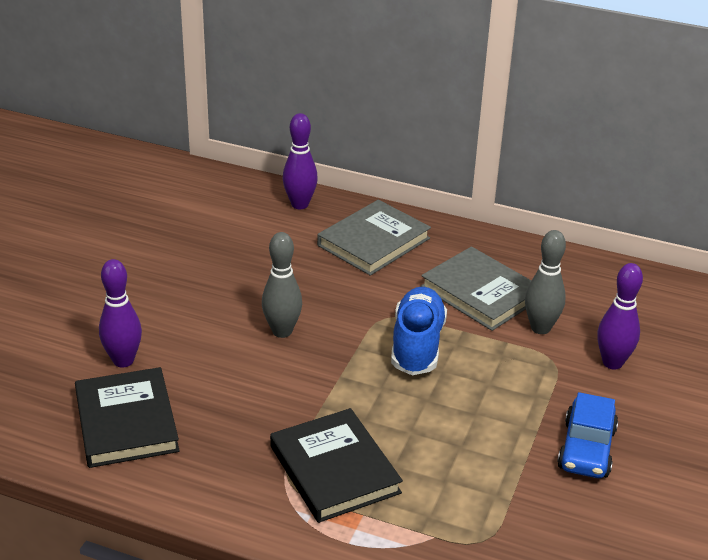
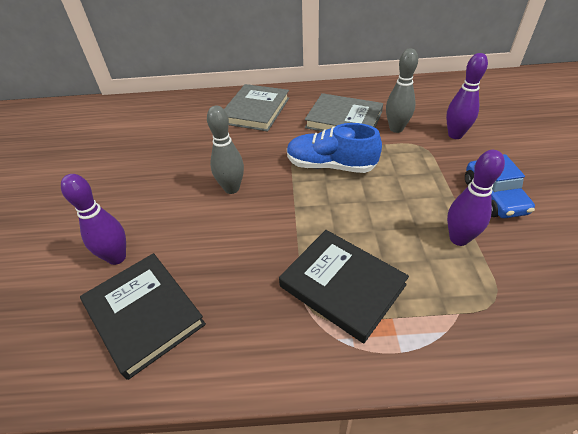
camera: 20 degrees left, 10 degrees up
(300, 204) = (193, 103): purple bowling pin -> purple bowling pin (458, 239)
(417, 345) = (330, 166): blue shoe -> blue shoe turned 60 degrees counterclockwise

